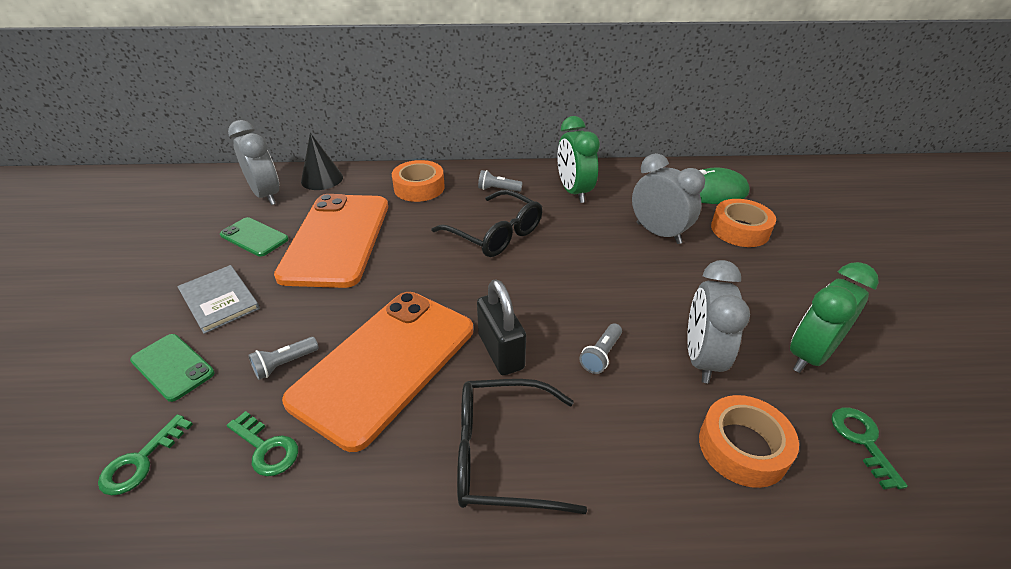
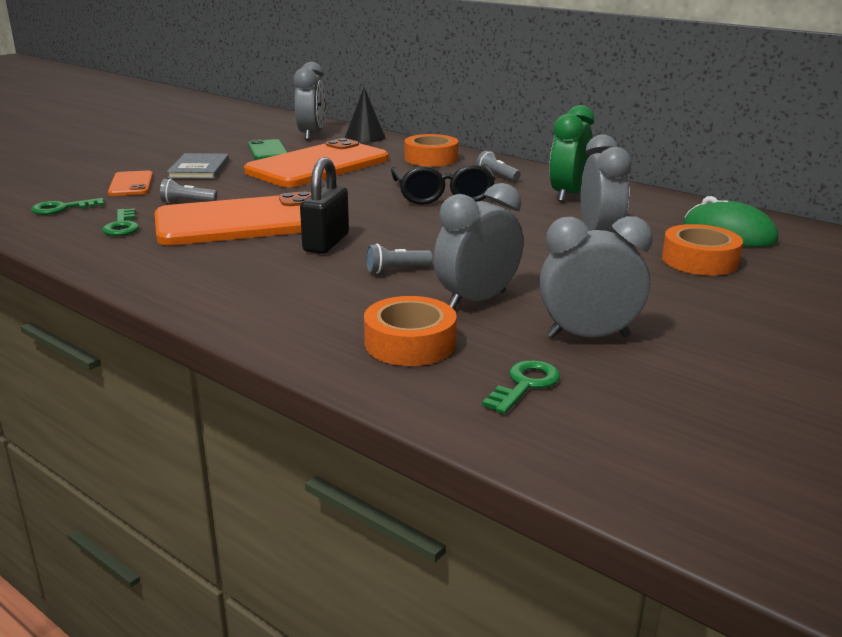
camera: 40 degrees right, 15 degrees down
(172, 367) = (131, 184): green phone -> orange phone
(502, 454) = (238, 277): black glasses -> none
(809, 355) = (588, 336): green clock -> grey clock

